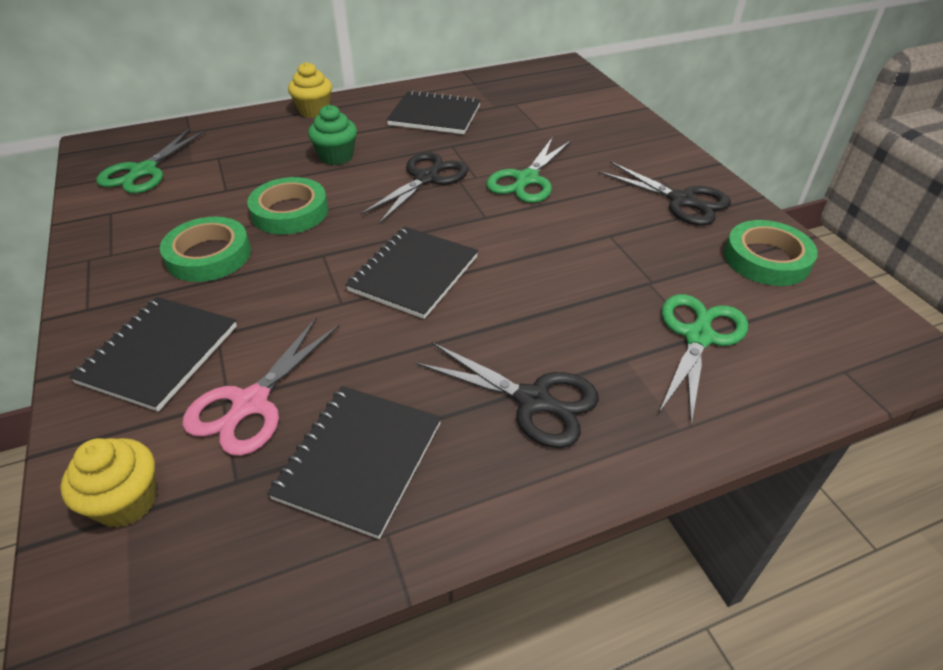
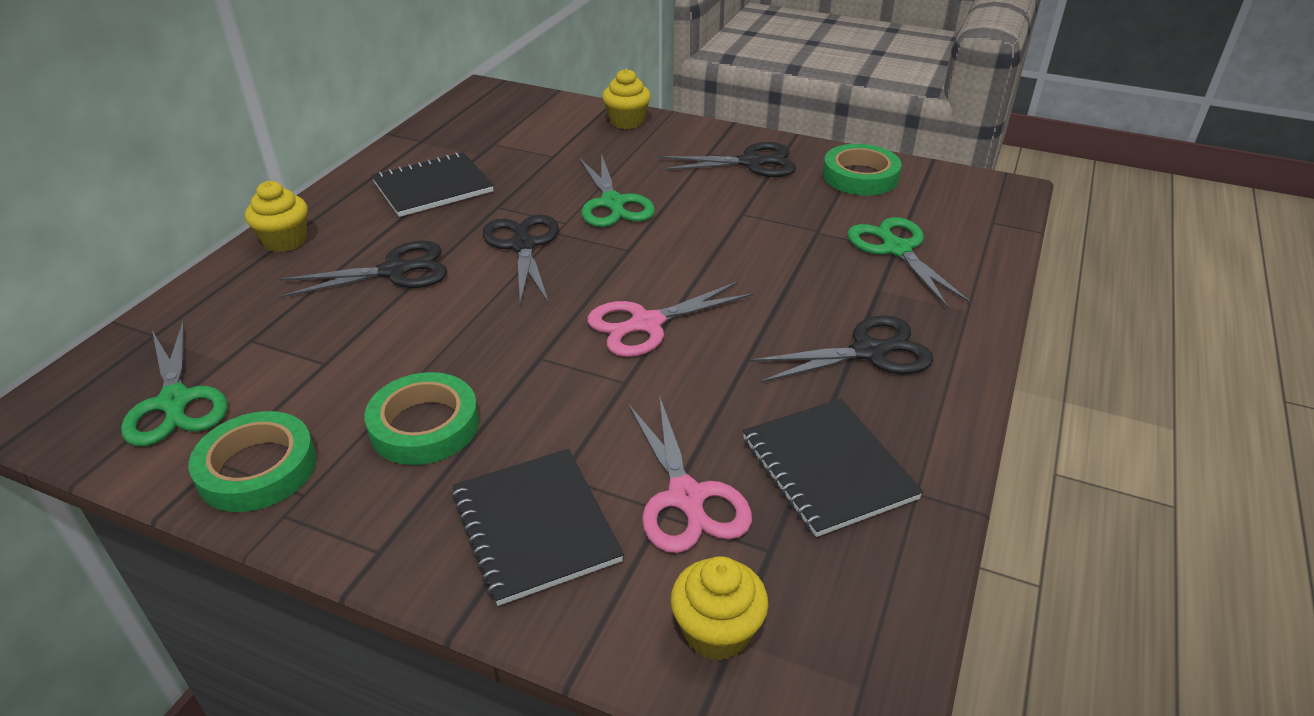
camera: 45 degrees left, 5 degrees down
(290, 212) = (439, 342): green tape -> green tape (257, 468)
(336, 156) = (395, 271): green cupcake -> black scissors
(414, 274) = (646, 324): black notebook -> pink scissors
(631, 126) = (627, 122): none -> yellow cupcake

